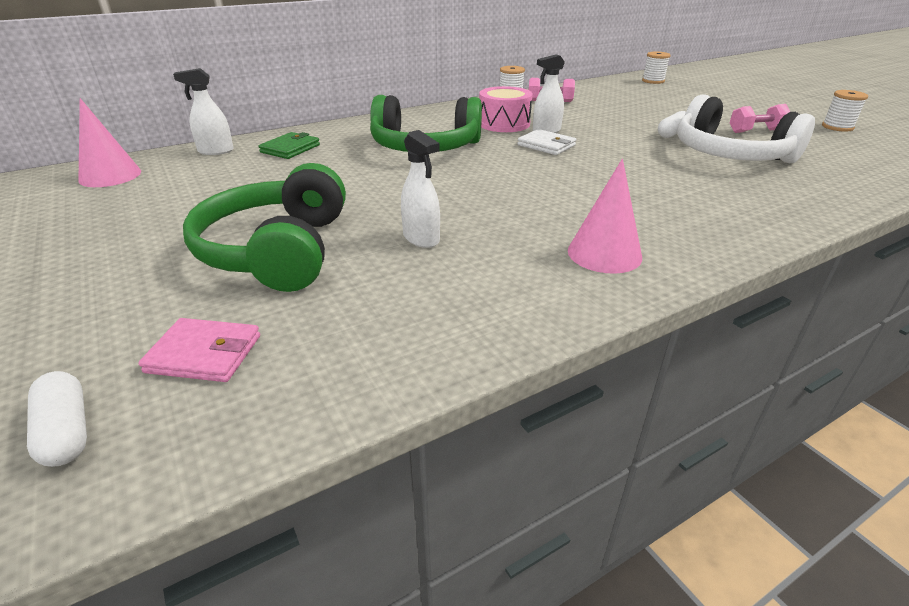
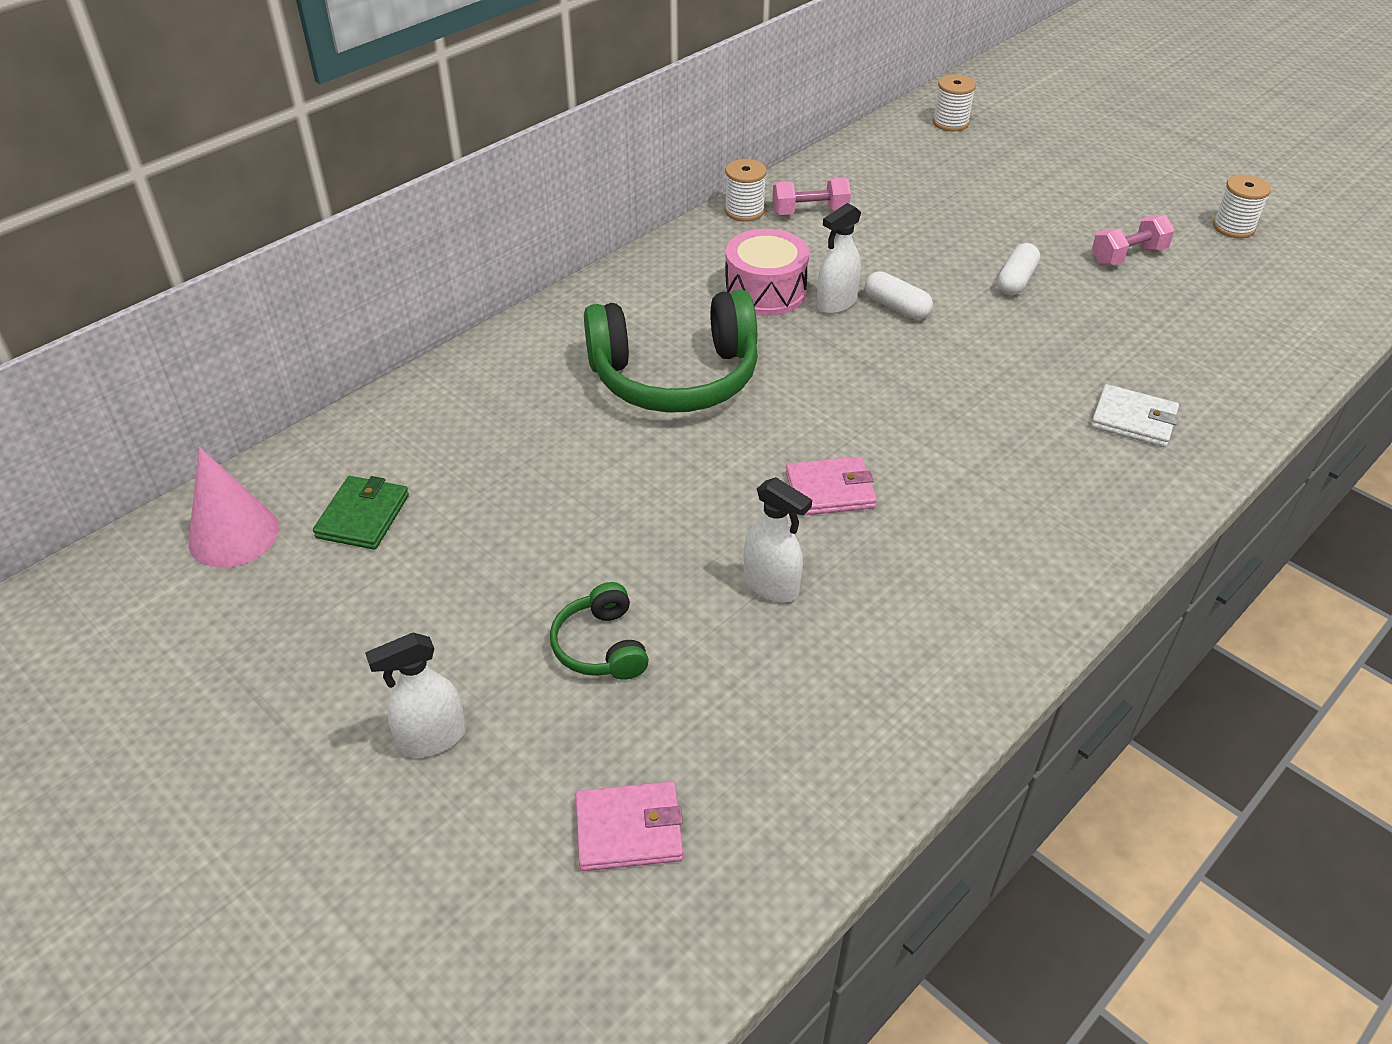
camera: 15 degrees left, 10 degrees up
(66, 431) = (560, 959): white capsule -> white capsule (896, 307)
(216, 151) = (355, 443): white spray bottle -> white spray bottle (432, 739)
(277, 250) = (601, 646): green headphones -> green headphones, size x0.47
(290, 149) = (470, 415): green wallet -> green wallet (363, 516)
(494, 201) = (830, 490): none -> pink wallet
(546, 145) = (849, 342): white wallet -> white wallet (1133, 420)
(604, 254) = (1001, 569): pink cone -> none
(730, 155) = (1104, 325): white headphones -> none

